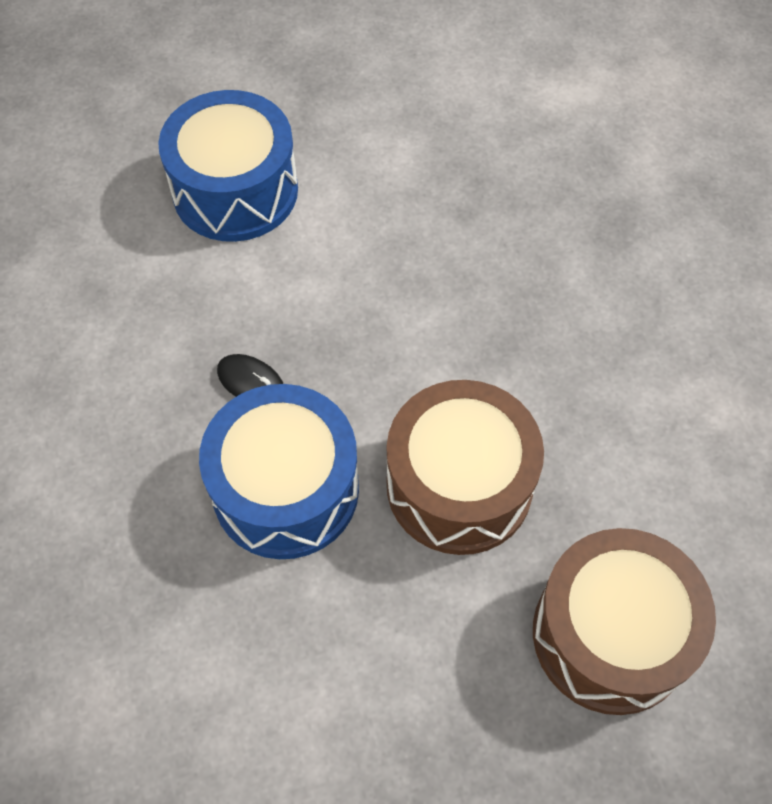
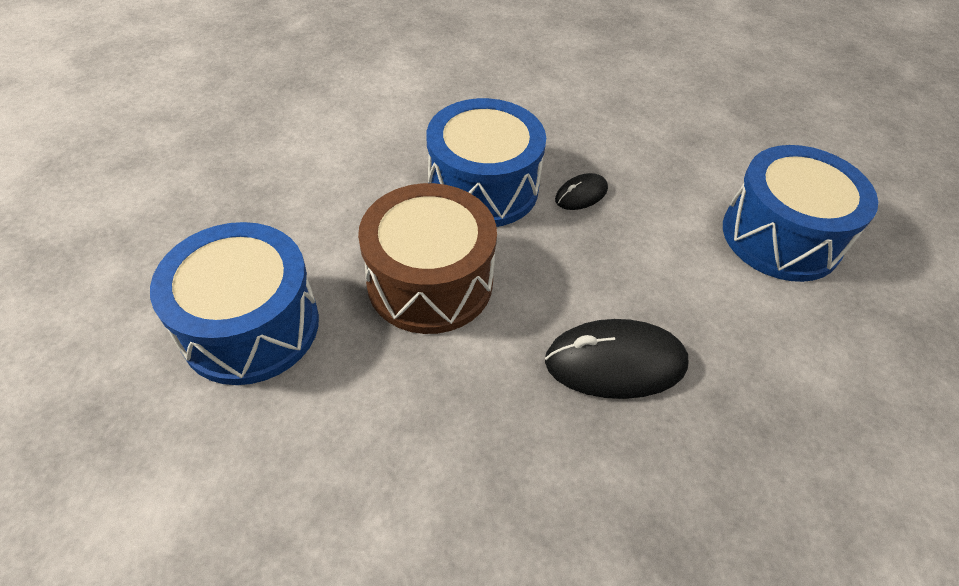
camera: 110 degrees right, 10 degrees down
(469, 294) = (615, 362): none -> black mouse
(610, 635) = (250, 326): brown drum -> blue drum

